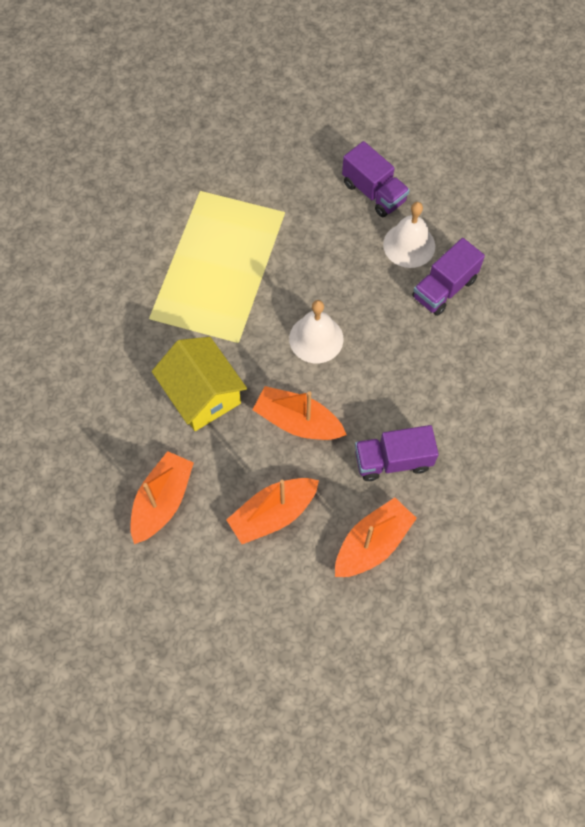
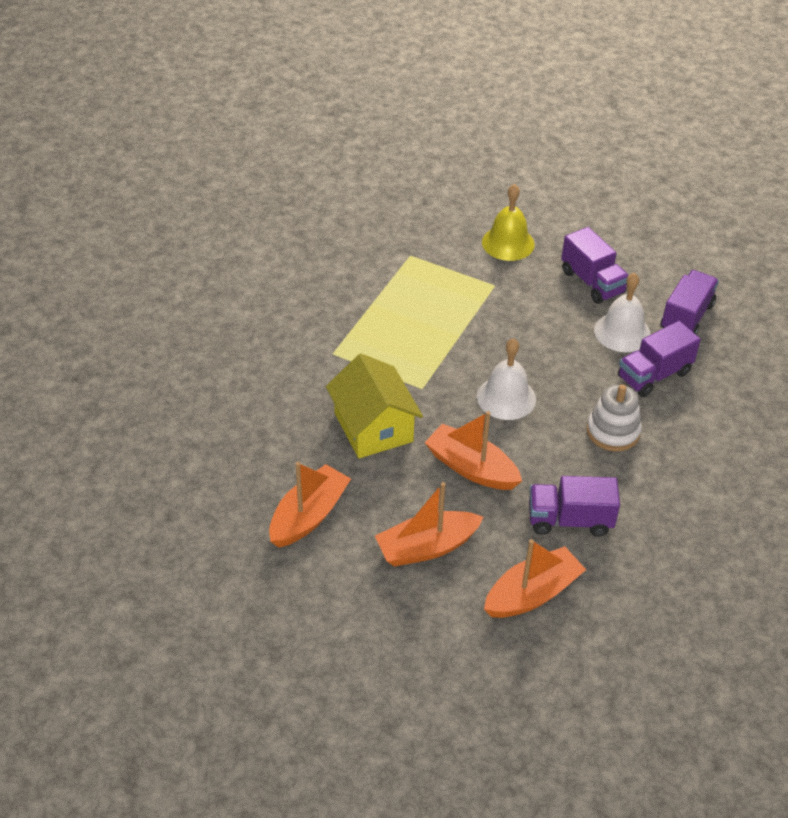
camera: 10 degrees right, 20 degrees down
(289, 160) = (508, 243): none -> yellow bell
(416, 358) = (613, 431): none -> white stacking toy
(464, 217) = (686, 317): none -> purple truck

